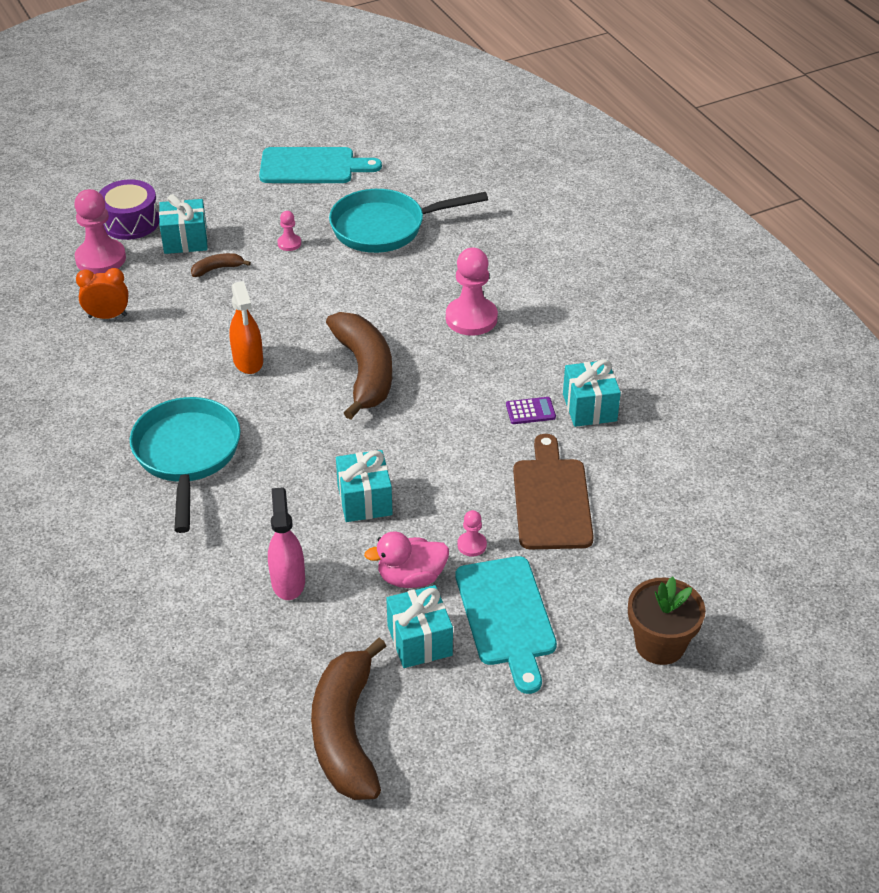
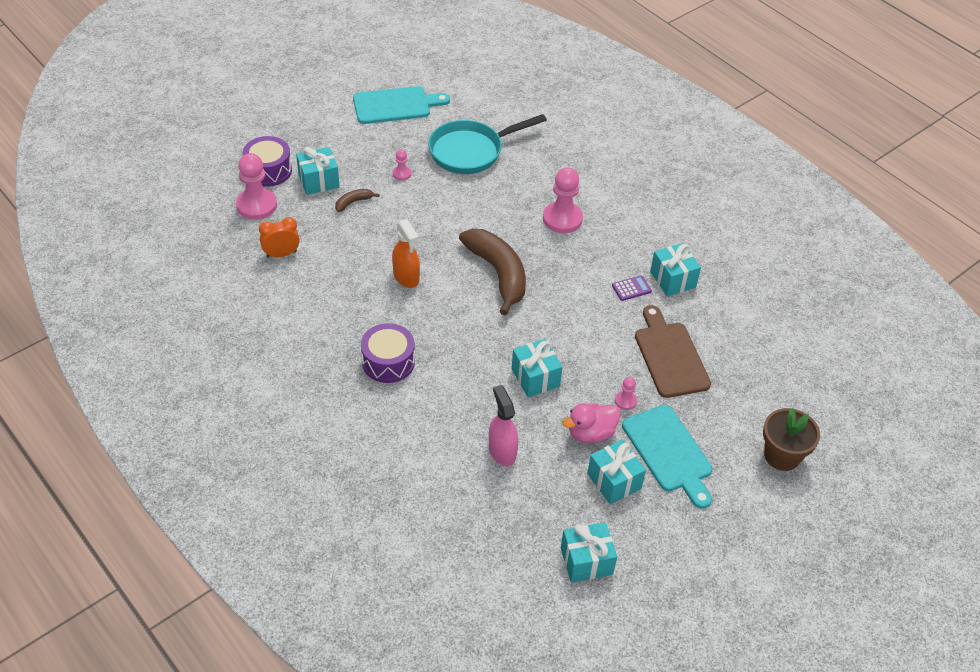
camera: 15 degrees left, 5 degrees up
(187, 455) = (388, 362): turquoise pan -> purple drum
(345, 733) = (586, 561): brown banana -> turquoise gift

